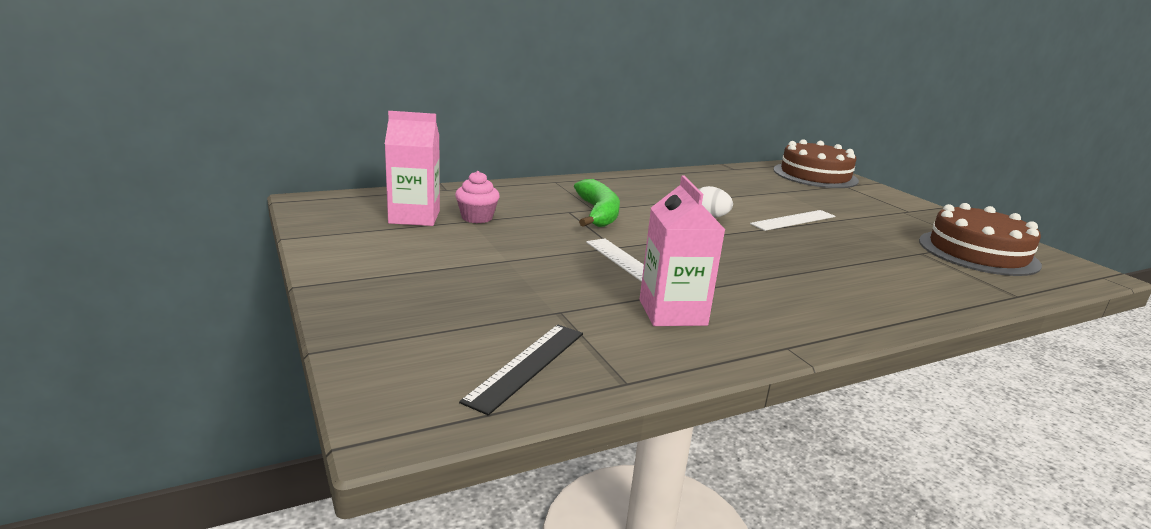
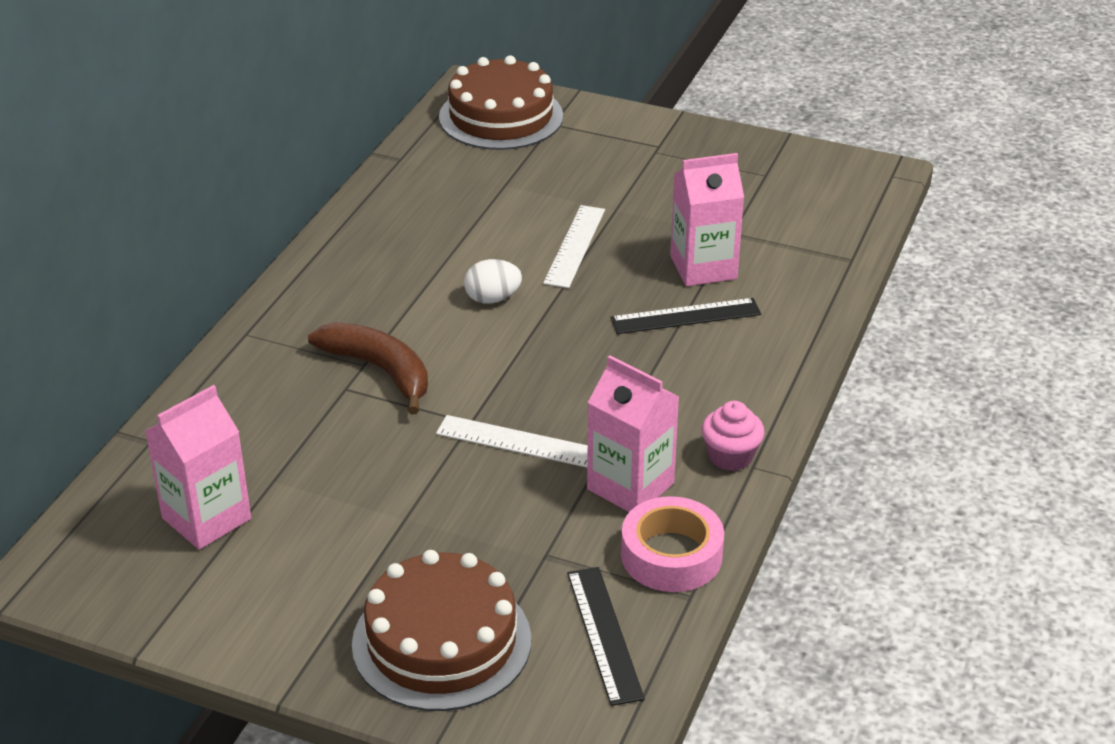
camera: 40 degrees left, 15 degrees up
(477, 218) = (271, 471): pink cupcake -> pink cupcake (730, 456)
(598, 213) = (379, 371): green banana -> brown banana
(647, 356) = (671, 555): none -> pink tape
(833, 267) = (685, 316): none -> black ruler
(877, 256) = (703, 267): none -> pink carton
(978, 252) = (775, 198): brown cake -> brown cake (441, 641)

